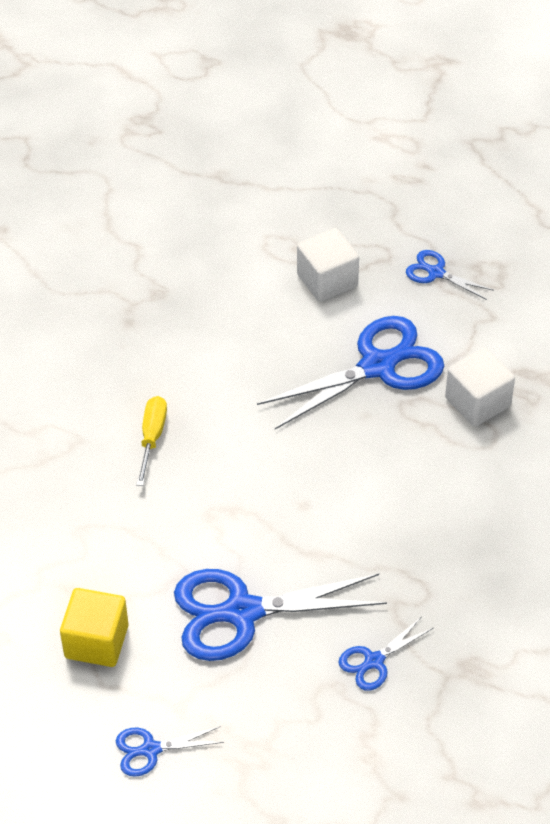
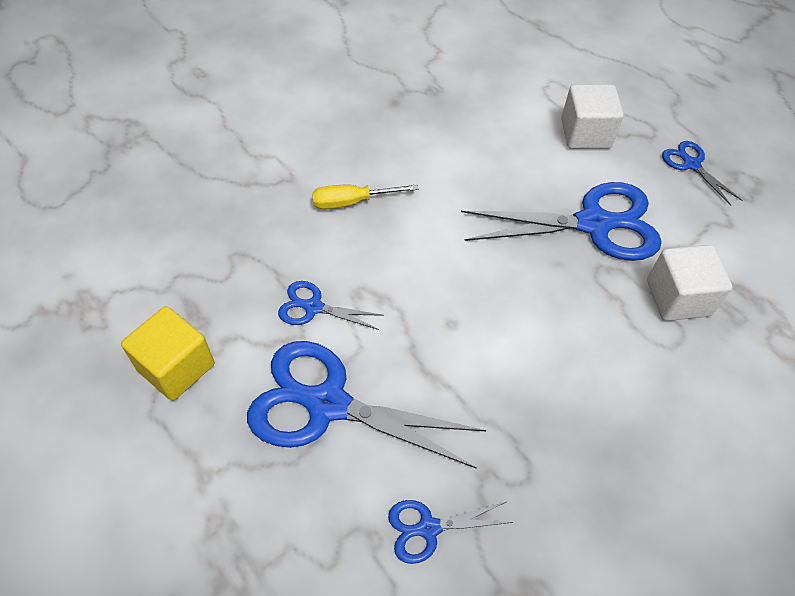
camera: 25 degrees right, 5 degrees up
(150, 750) = (145, 510): blue scissors -> blue scissors (313, 307)
(152, 437) = (352, 202): yellow screwdriver -> yellow screwdriver turned 135 degrees counterclockwise

